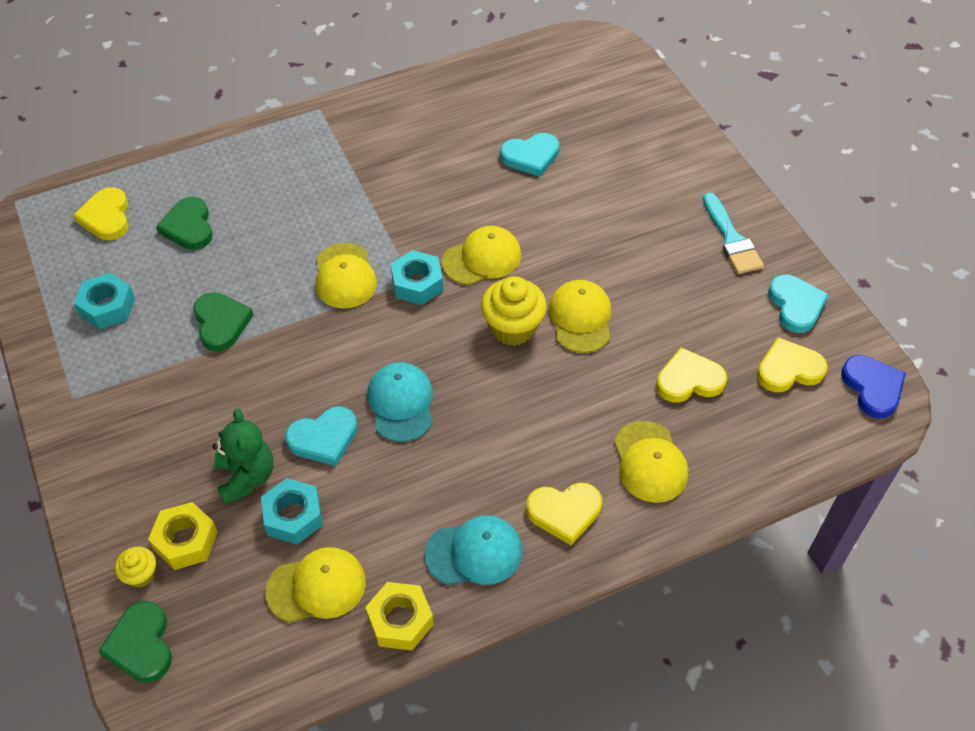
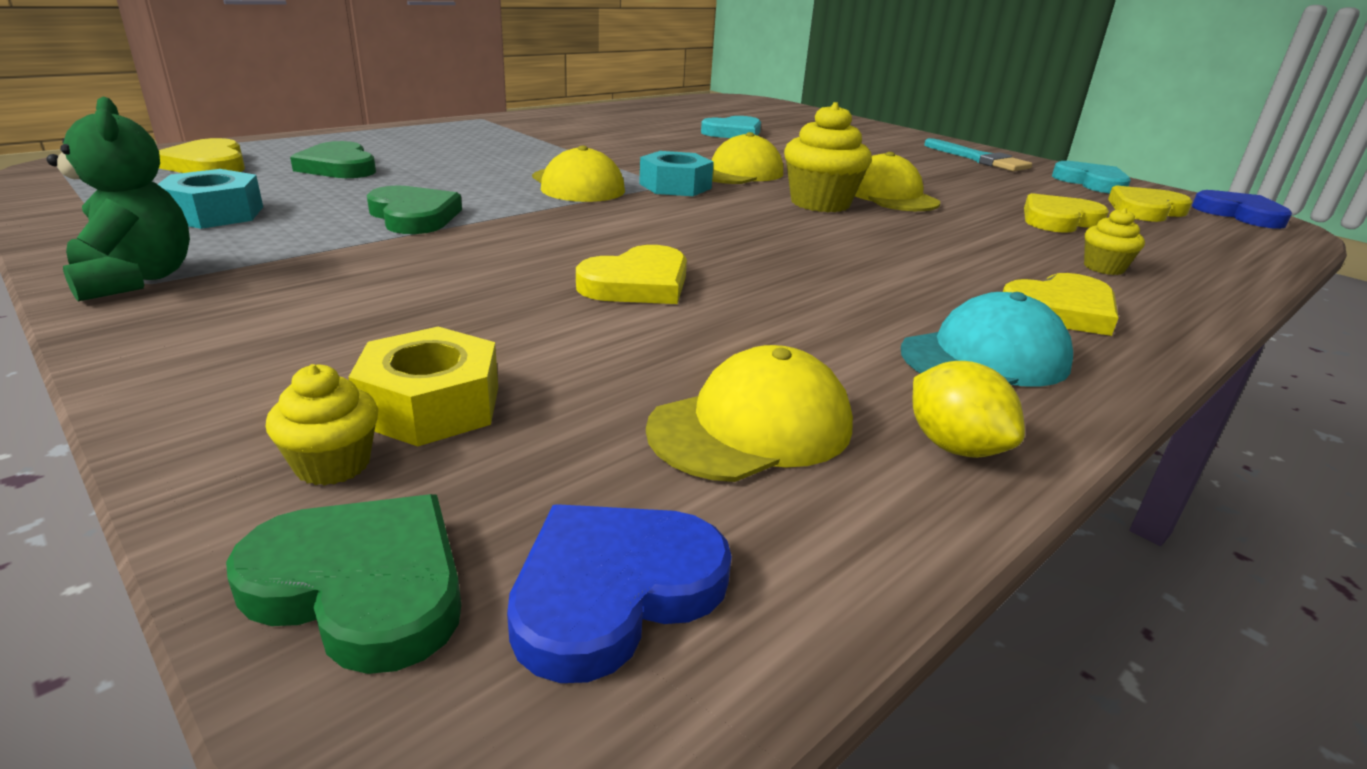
camera: 20 degrees left, 25 degrees down
(141, 645) = (362, 586): green heart -> green heart turned 150 degrees clockwise
(220, 668) = (614, 591): none -> blue heart
(246, 477) = (525, 326): green teddy bear -> green teddy bear (136, 279)
(293, 516) = (641, 355): turquoise nut -> none
(324, 438) = (637, 284): turquoise heart -> yellow heart
(400, 620) = (954, 446): yellow nut -> yellow lemon
(401, 403) = (731, 252): turquoise cap -> none
(650, 462) = (1104, 268): yellow cap -> yellow cupcake

